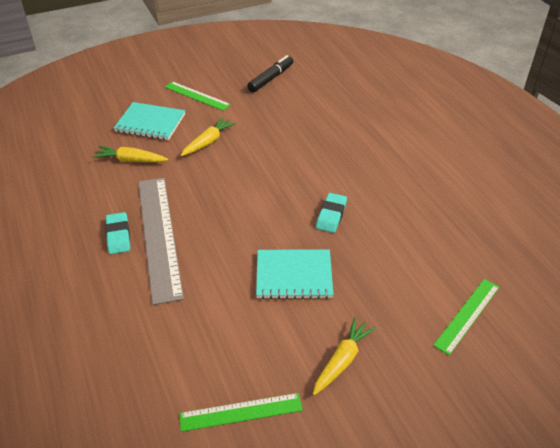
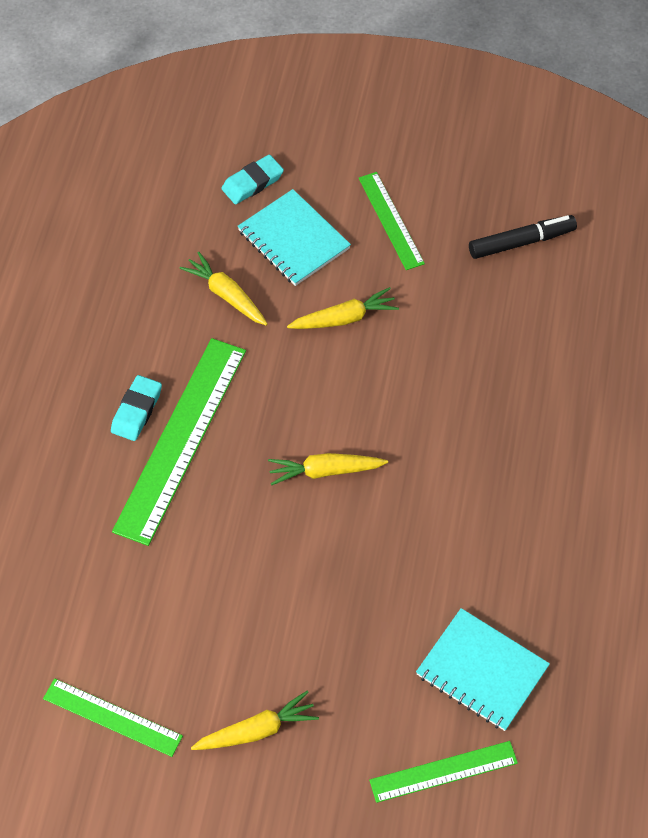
camera: 35 degrees right, 15 degrees up
(159, 236) = (181, 439): grey ruler -> green ruler
(259, 209) = (325, 471): none -> yellow carrot
(294, 275) = (291, 592): turquoise notebook -> turquoise notebook (482, 671)
(331, 215) = (405, 534): turquoise eraser -> turquoise eraser (252, 183)

